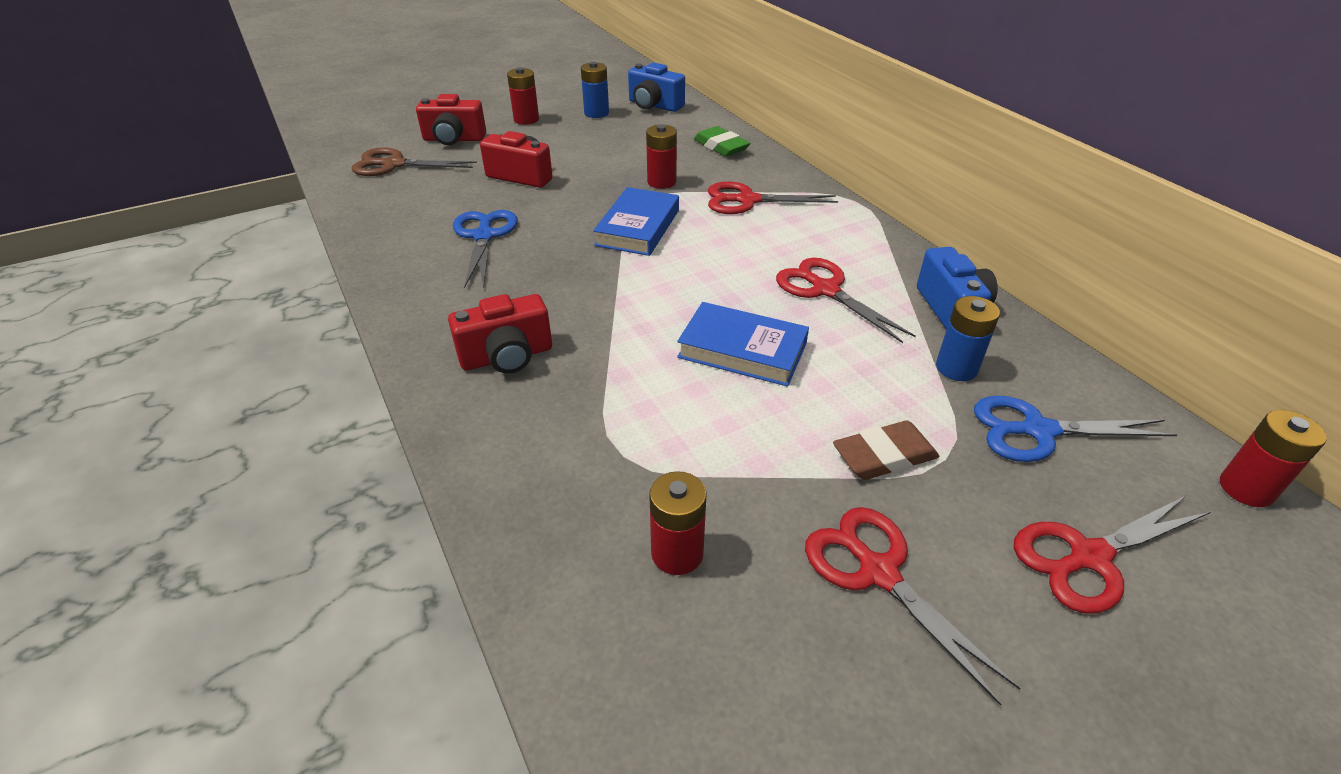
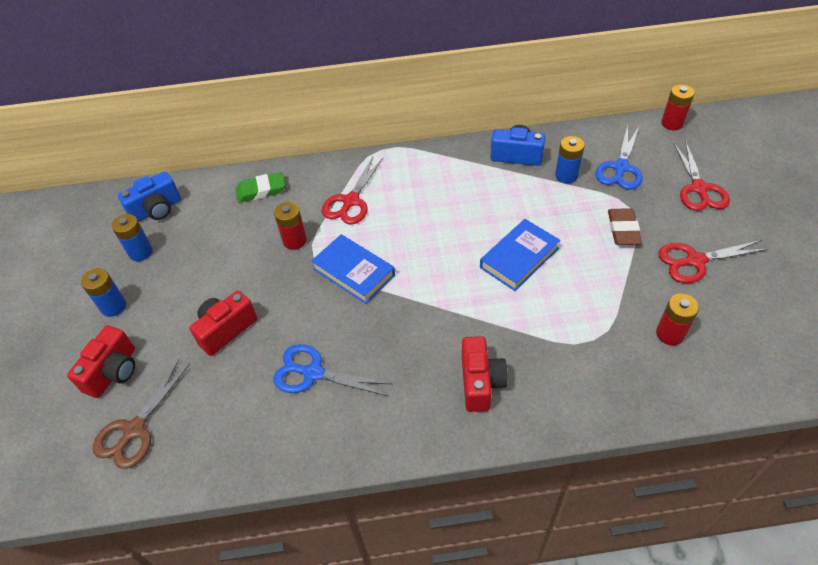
camera: 65 degrees left, 10 degrees up
(526, 119) = (113, 306): red battery -> blue battery
(824, 289) = (475, 200): red scissors -> none

